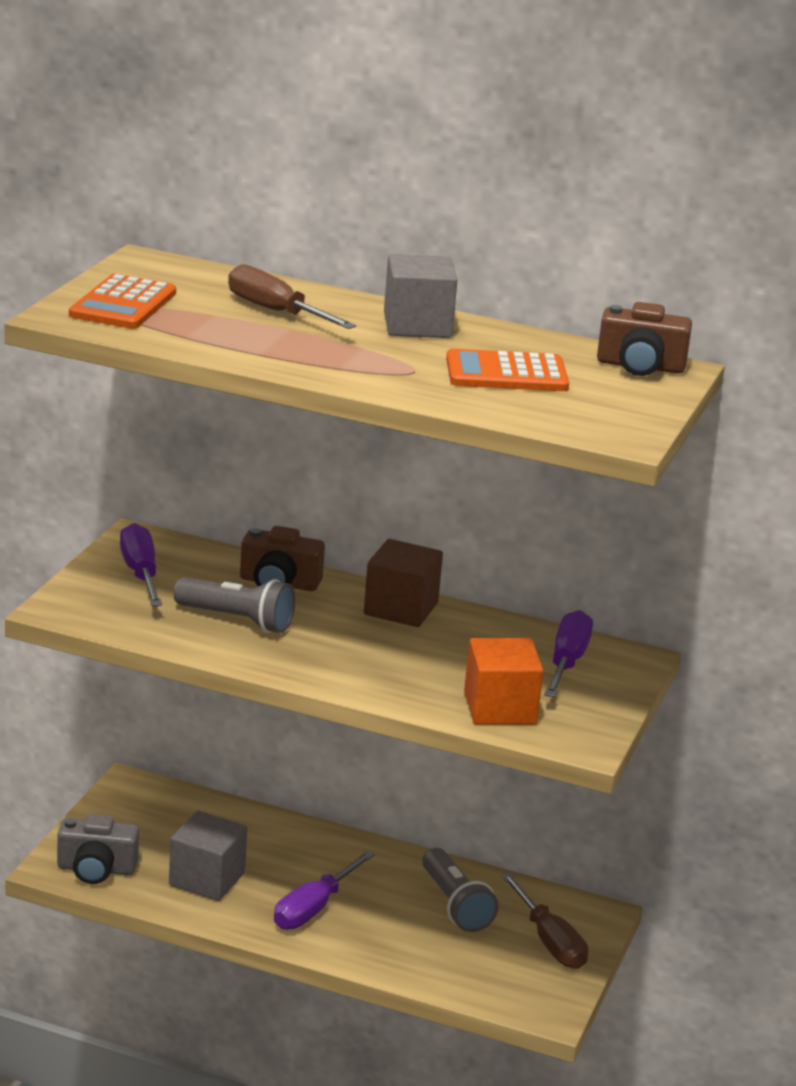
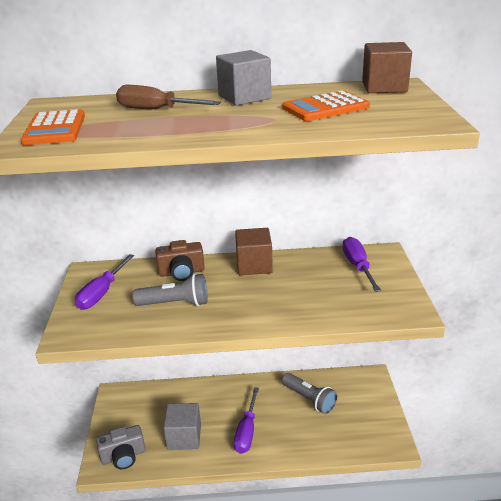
camera: 20 degrees left, 5 degrees up
(140, 573) = (102, 293): purple screwdriver -> purple screwdriver turned 120 degrees counterclockwise
(500, 709) = (353, 307): orange cube -> none
(549, 941) = (363, 401): brown screwdriver -> none
(640, 366) = (384, 87): brown camera -> brown cube

